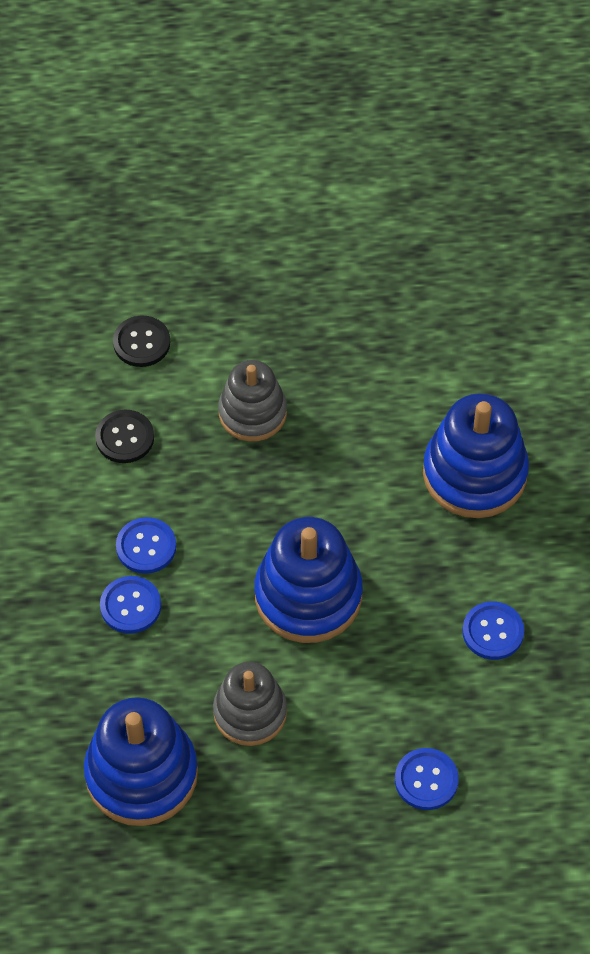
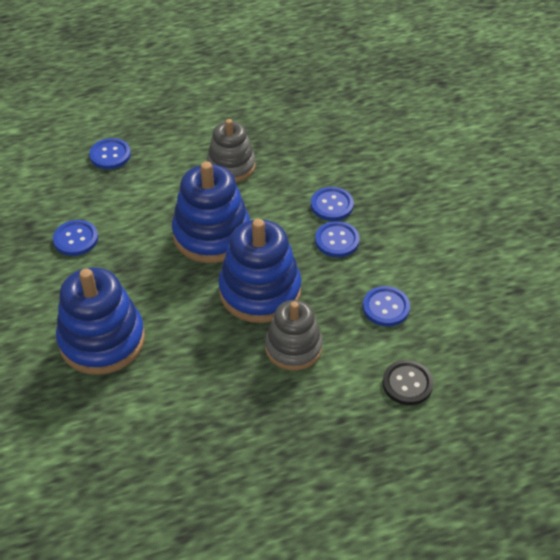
camera: 165 degrees right, 10 degrees down
(125, 438) = (386, 307): black button -> blue button
(141, 774) = (287, 126): blue stacking toy -> blue stacking toy (260, 291)

